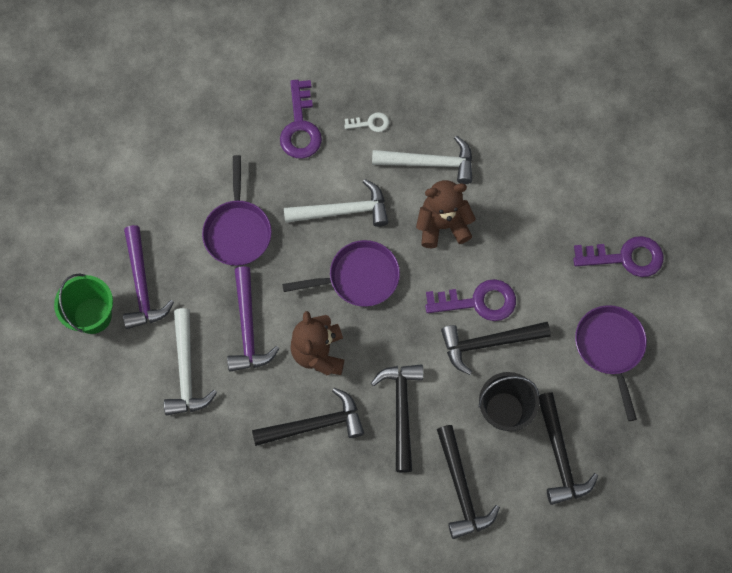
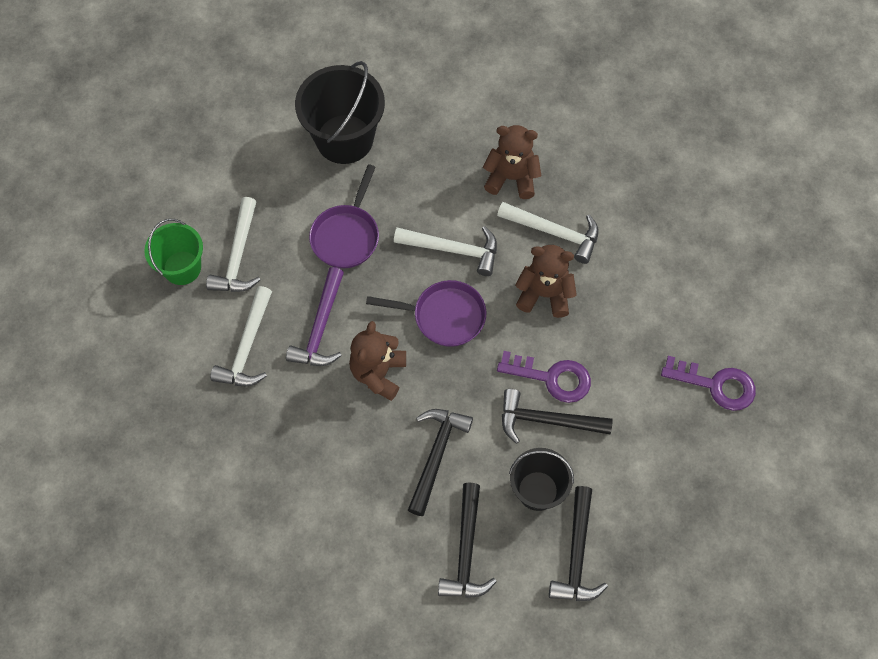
camera: 20 degrees right, 5 degrees down
(142, 285) = (238, 255): purple hammer -> white hammer
(198, 136) = (344, 139): none -> black bucket
(300, 127) = (443, 161): purple key -> none
(314, 424) = (347, 439): black hammer -> none
(370, 123) = (511, 178): white key -> brown teddy bear
(610, 348) = (667, 467): purple pan -> none

